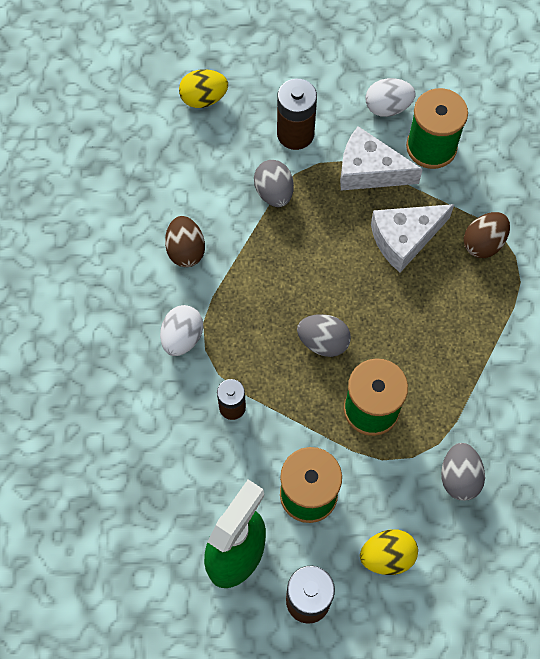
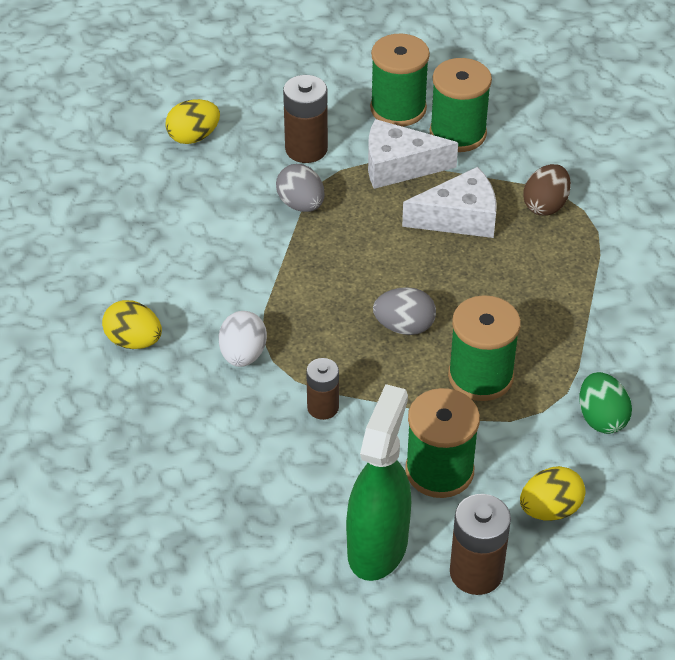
camera: 15 degrees left, 20 degrees down
(98, 302) = (134, 341): none -> yellow egg
(186, 250) = (219, 274): brown egg -> none
(387, 107) = (398, 108): white egg -> green spool
(404, 239) = (459, 217): white cheese -> white cheese turned 150 degrees counterclockwise
(459, 477) = (601, 418): grey egg -> green egg

